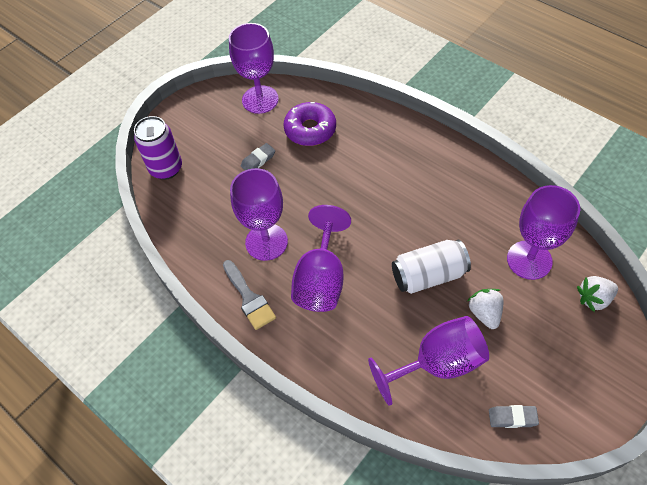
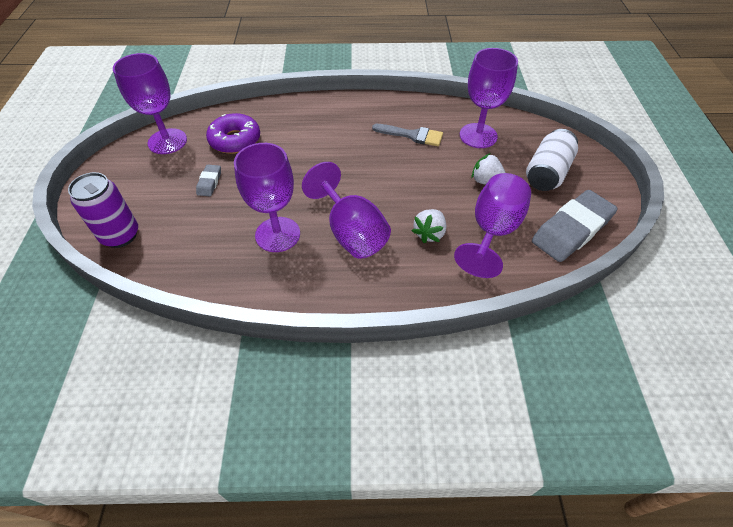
camera: 45 degrees left, 5 degrees down
(249, 298) = (305, 283): grey brush -> grey brush (412, 135)
(428, 275) = (426, 182): white can -> white can (547, 173)
(512, 418) = (571, 230): grey eraser -> grey eraser, size x2.17
(593, 299) = (537, 135): white strawberry -> white strawberry (429, 233)

